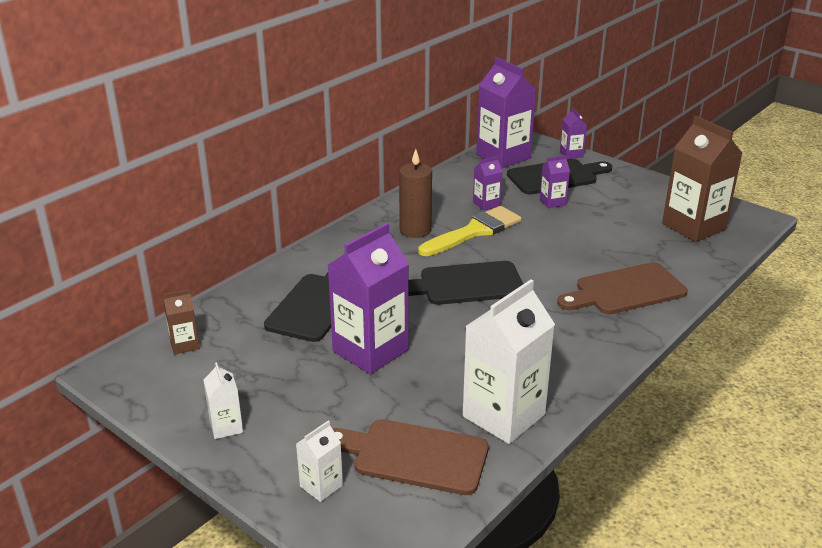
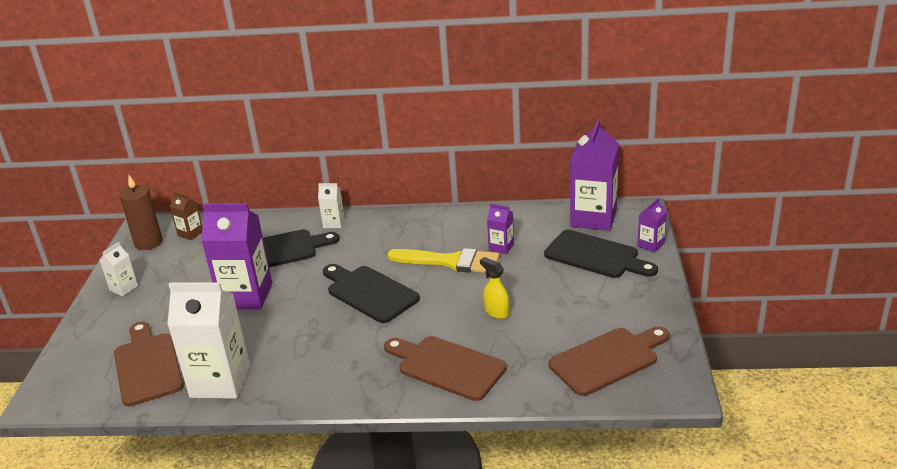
camera: 55 degrees right, 0 degrees up
(321, 486) = (94, 347): white carton -> white carton (333, 223)
(415, 230) = (420, 238): brown candle -> brown candle (148, 242)
(552, 202) = (548, 273): purple carton -> none
(577, 242) = (496, 312): none -> yellow spray bottle
(693, 226) = (608, 359): brown carton -> brown cutting board

